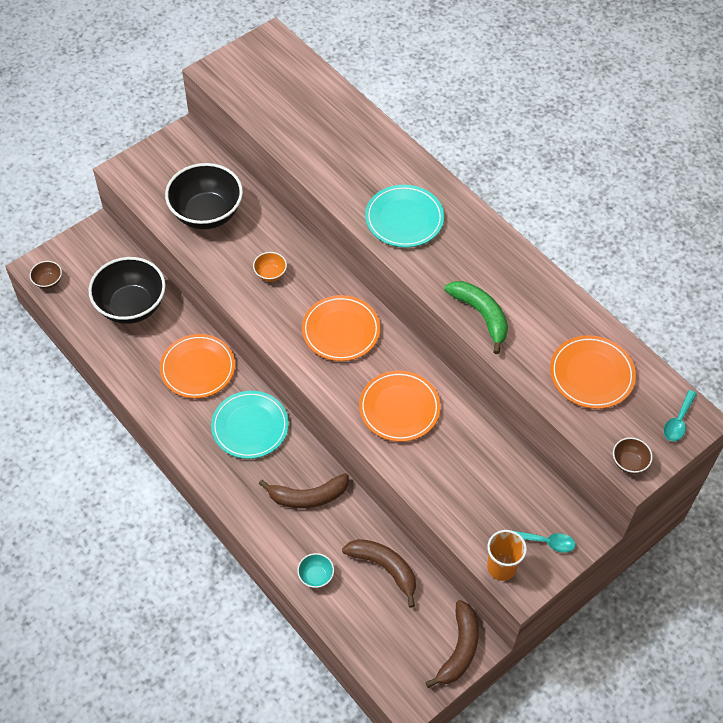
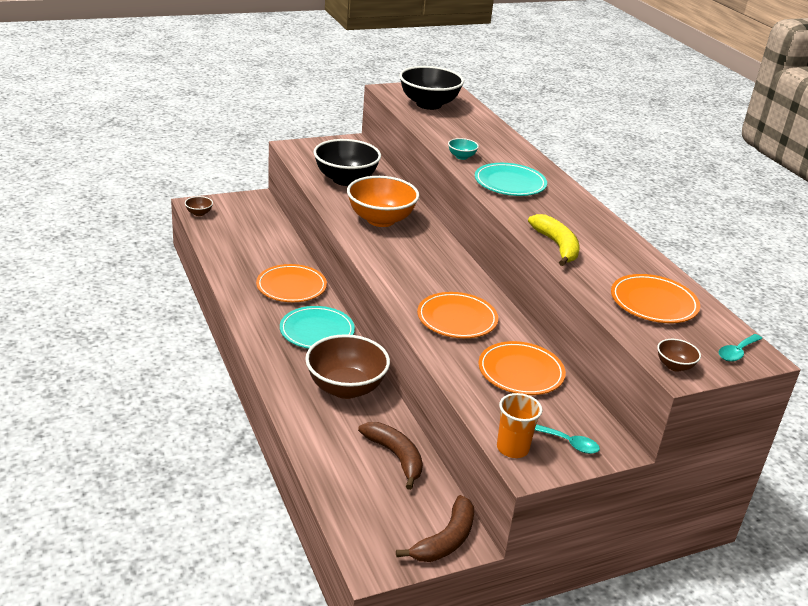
camera: 15 degrees right, 25 degrees down
(131, 306) = (257, 241): black bowl -> black bowl (429, 104)
(270, 274) = (381, 220): orange bowl -> orange bowl, size x2.33
(308, 496) = (346, 388): brown banana -> brown bowl
(316, 576) = (323, 444): turquoise bowl -> turquoise bowl (461, 157)
(341, 331) = (426, 263): orange plate -> orange plate (520, 372)
(481, 315) = (557, 246): green banana -> yellow banana

